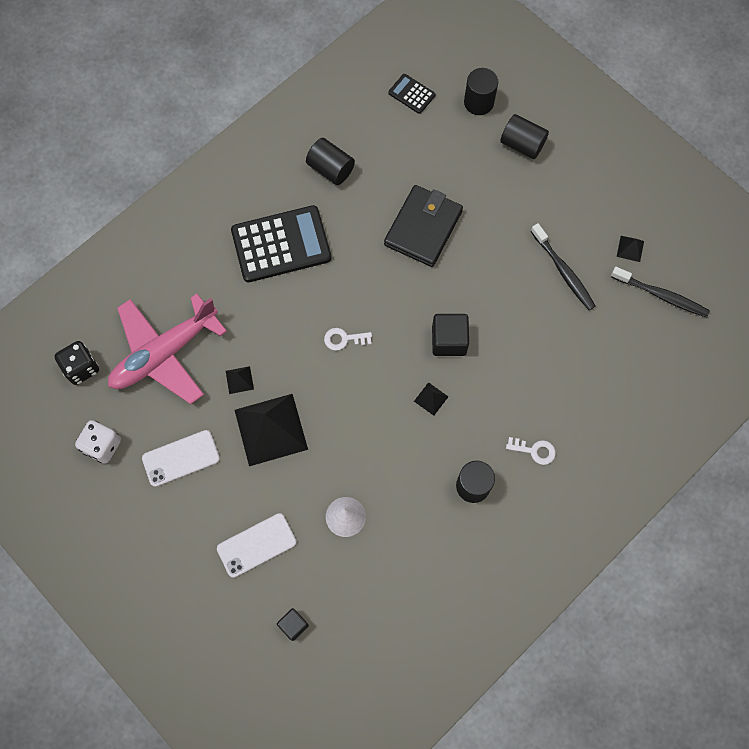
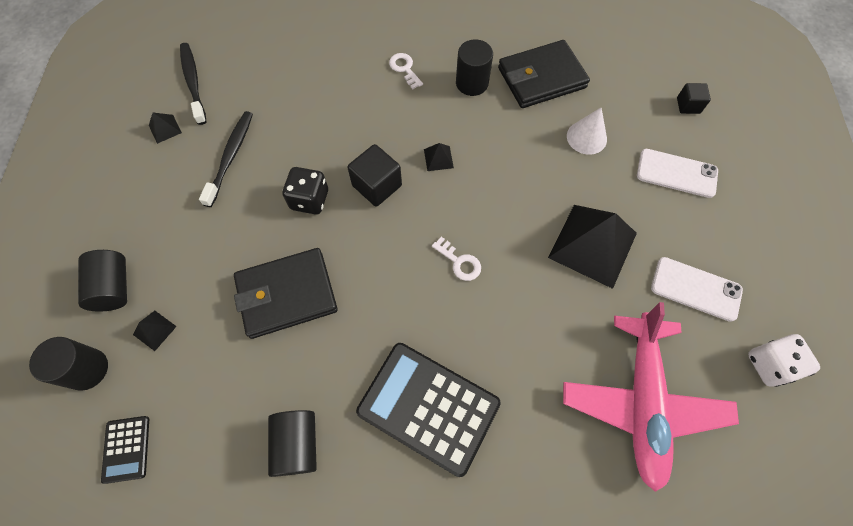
camera: 135 degrees left, 5 degrees down
(81, 368) = (746, 467): black dice -> black dice (309, 200)
(164, 353) = (642, 401): pink plane -> pink plane turned 90 degrees clockwise
(239, 380) = (586, 310): black pyramid -> black pyramid (154, 330)
(427, 543) = (541, 78): none -> black wallet

